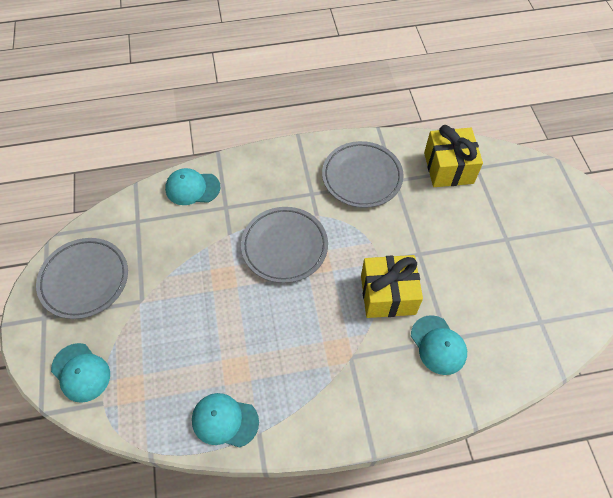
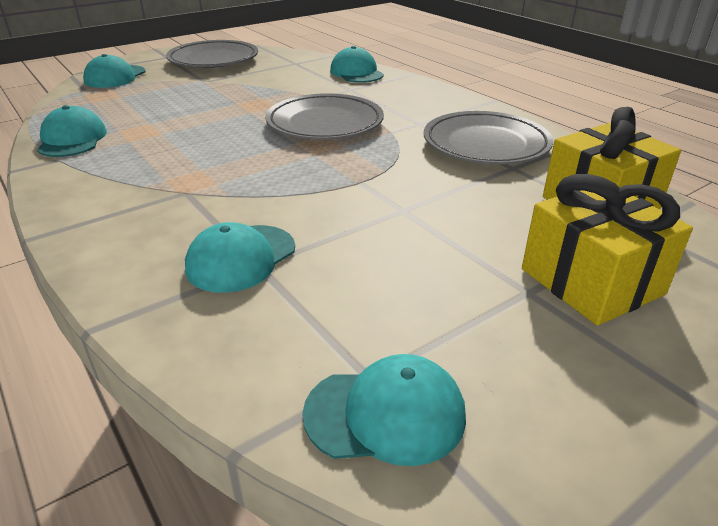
camera: 65 degrees right, 25 degrees down
(388, 295) = (306, 198): yellow gift -> yellow gift (591, 281)
(561, 324) = (385, 414): none -> turquoise cap

